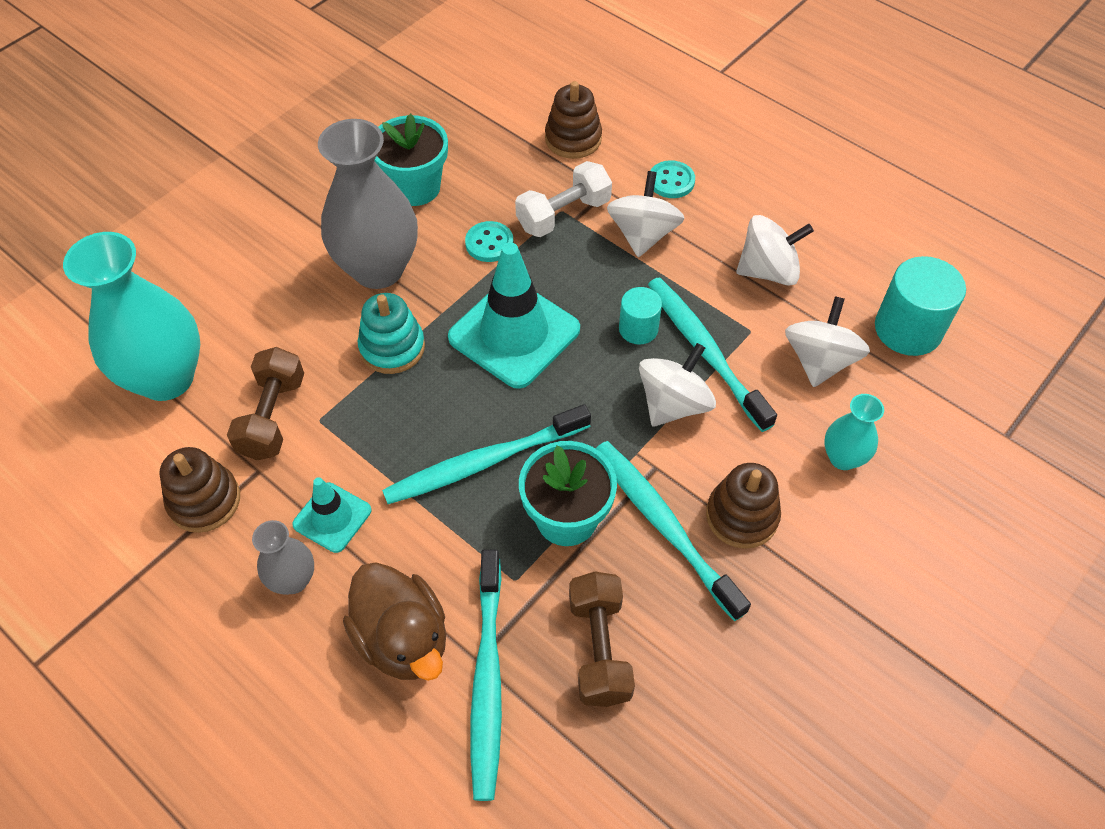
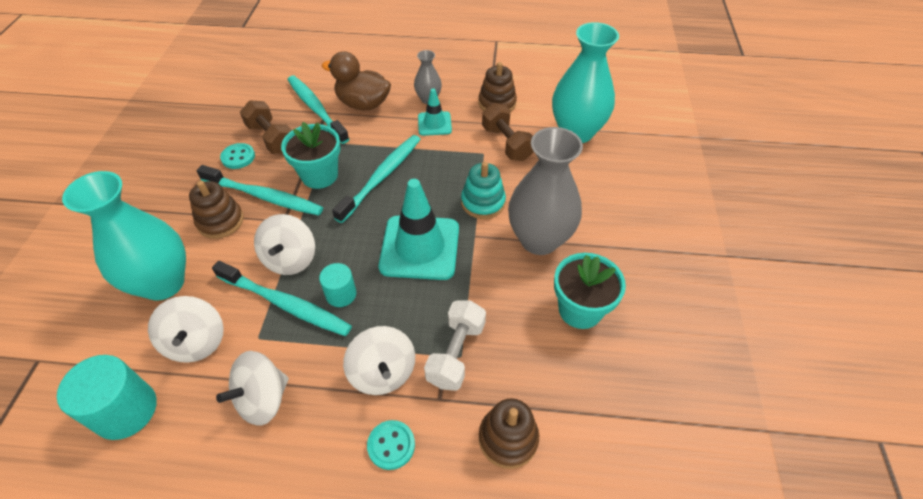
camera: 145 degrees right, 5 degrees down
(489, 243) = (488, 297): turquoise button -> turquoise button (238, 157)
(843, 458) = (163, 283): turquoise vase -> turquoise vase, size x2.04

